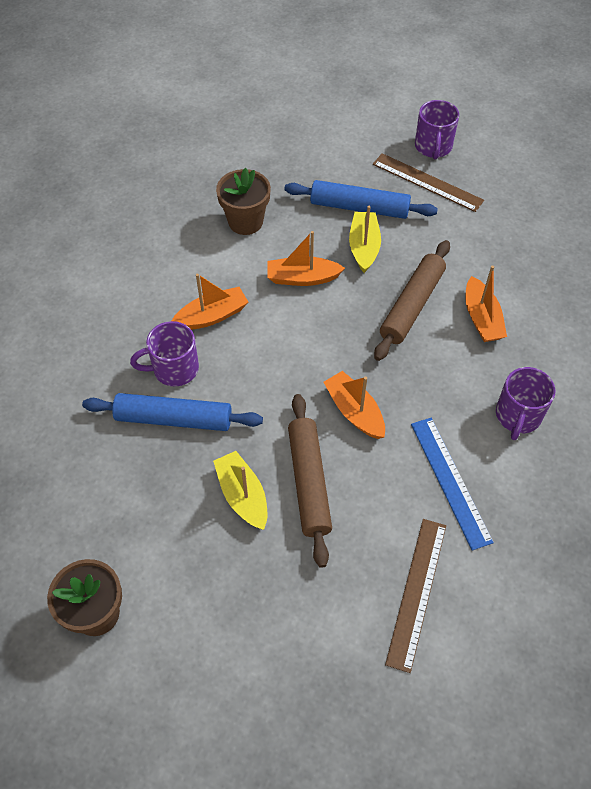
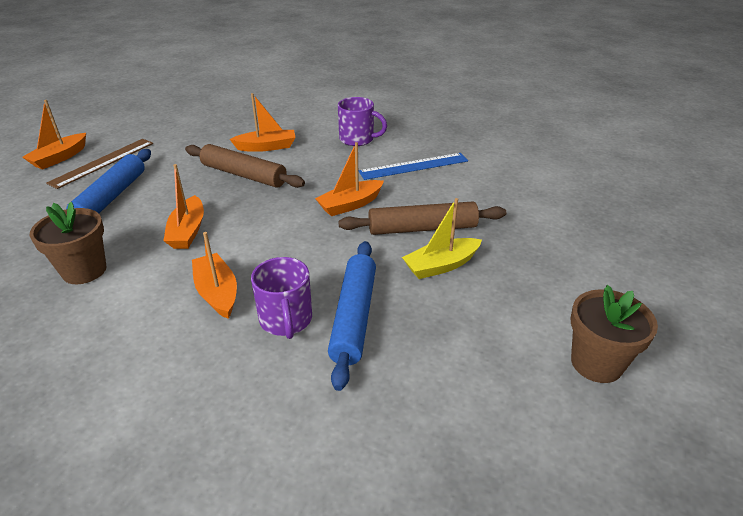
camera: 90 degrees left, 20 degrees down
(364, 247) = (164, 196): yellow boat -> none
(416, 592) = (506, 183): brown ruler -> none
(433, 147) = (60, 158): purple mug -> orange boat

